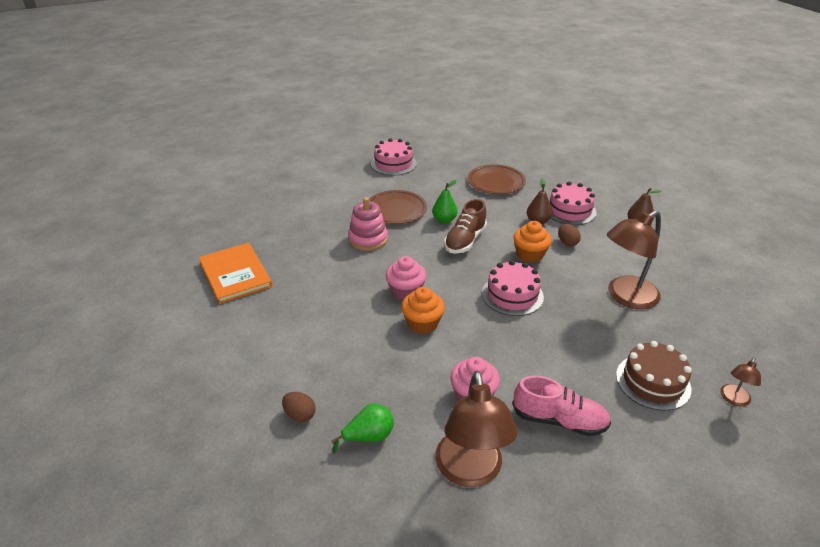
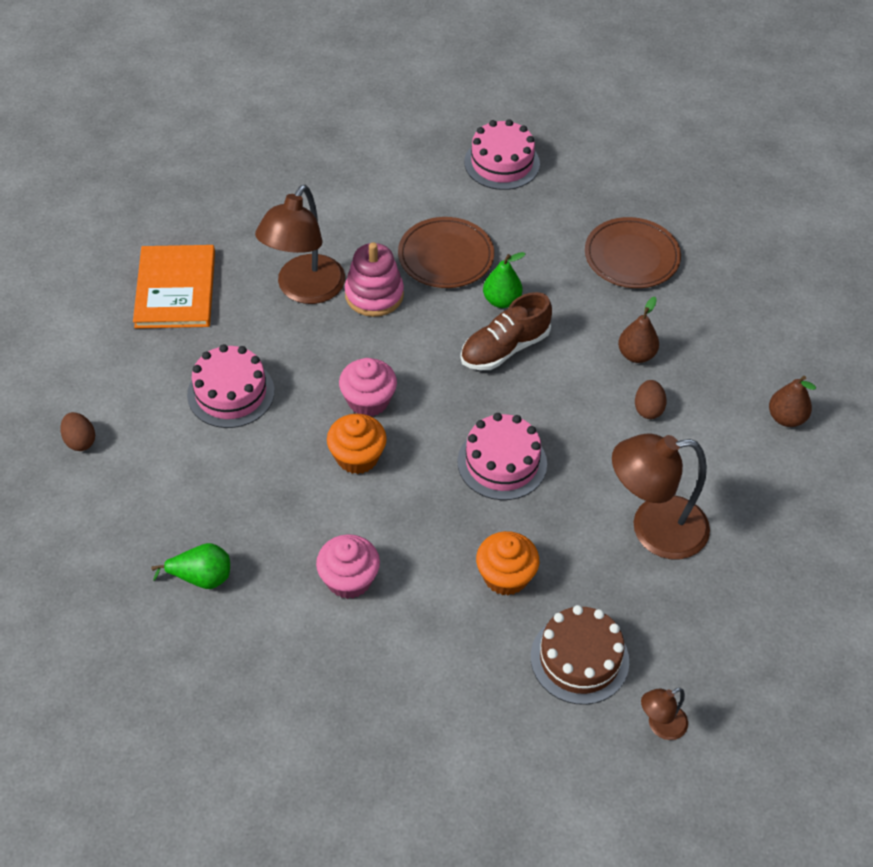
camera: 25 degrees right, 15 degrees up
(300, 415) = (145, 519): brown egg -> brown egg (80, 441)
(470, 471) = (281, 666): brown lamp -> brown lamp (304, 290)
(530, 254) = (577, 407): orange cupcake -> orange cupcake (505, 576)
(559, 420) = (424, 654): pink shoe -> none
(570, 210) = (702, 353): pink cake -> pink cake (231, 393)

